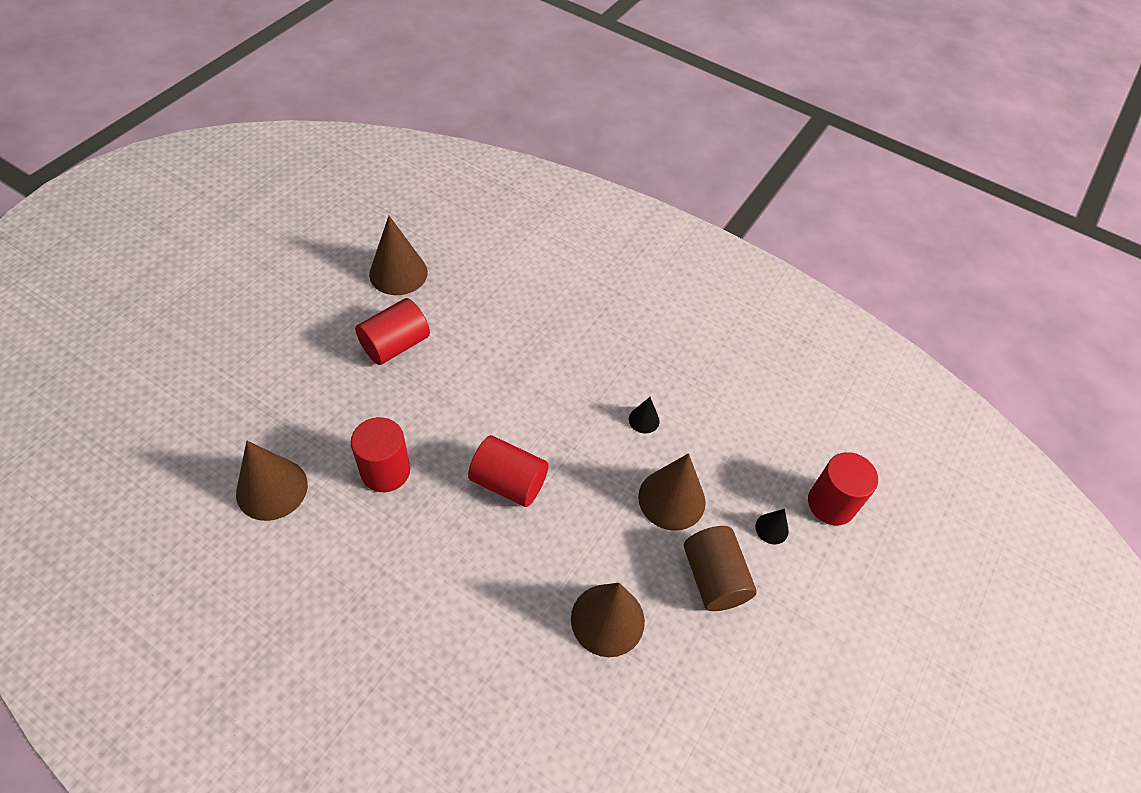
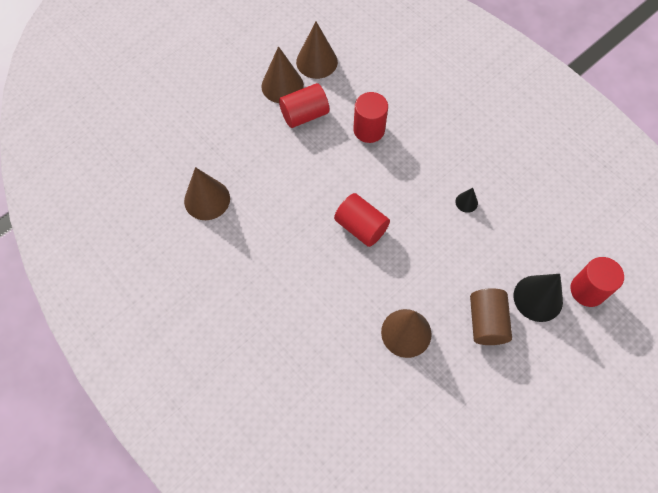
camera: 20 degrees right, 10 degrees up
(385, 471) = (281, 202): red cylinder -> red cylinder (369, 130)
(671, 499) = (471, 262): brown cone -> brown cone (282, 86)
(771, 528) = (538, 298): black cone -> black cone, size x2.05

